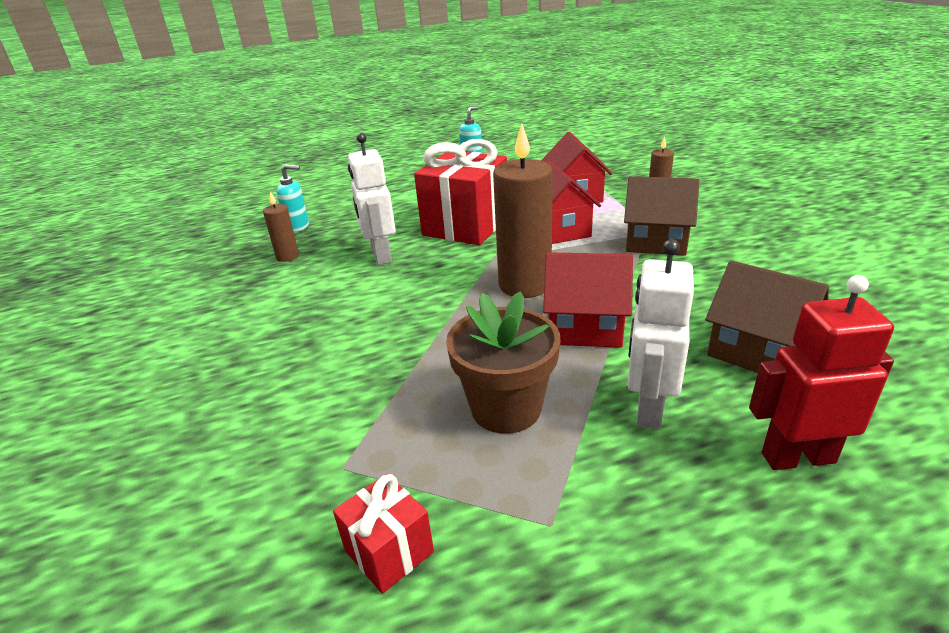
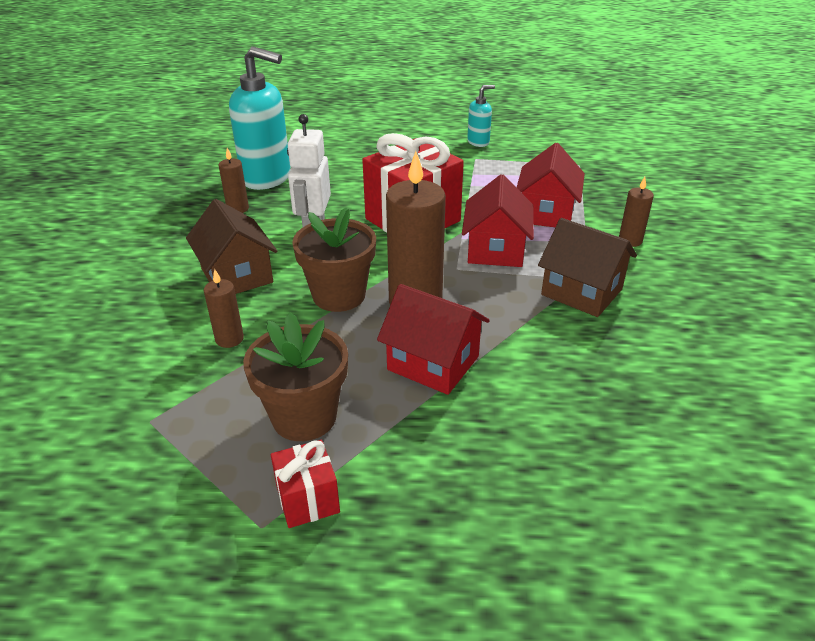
camera: 20 degrees right, 5 degrees up
(298, 226) = (267, 178): turquoise soap dispenser -> turquoise soap dispenser, size x2.06
(370, 365) = (229, 339): none -> brown candle
(389, 551) = (135, 499): red gift -> red gift (308, 499)
(449, 299) = (339, 295): none -> brown flower pot
(648, 408) = (420, 461): white robot -> none
(757, 350) = (571, 442): brown house -> brown house (237, 275)
(797, 457) = (508, 554): red robot -> none

